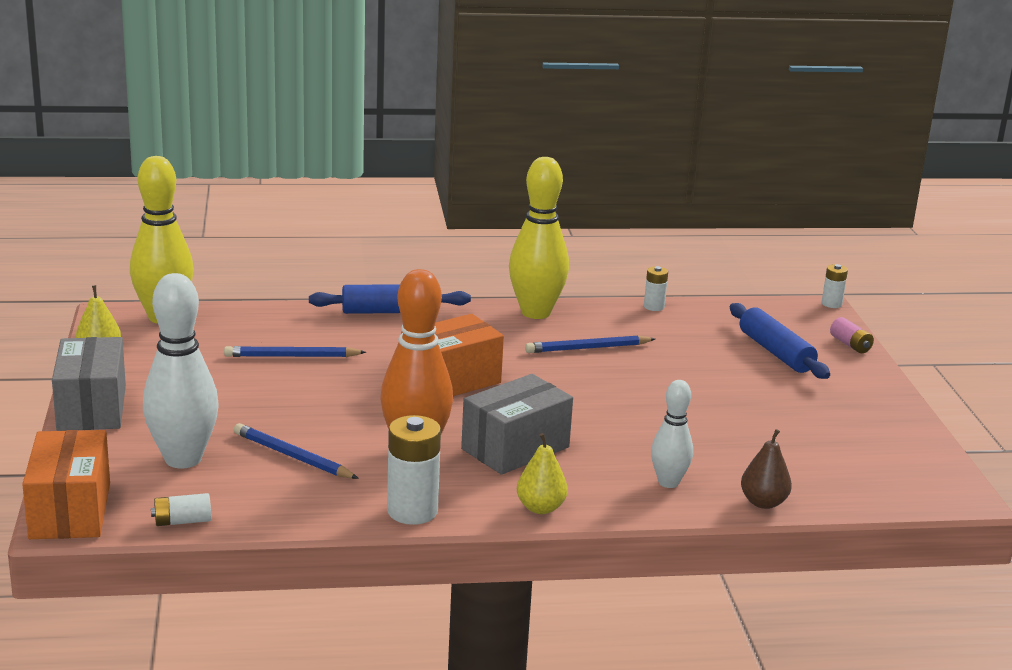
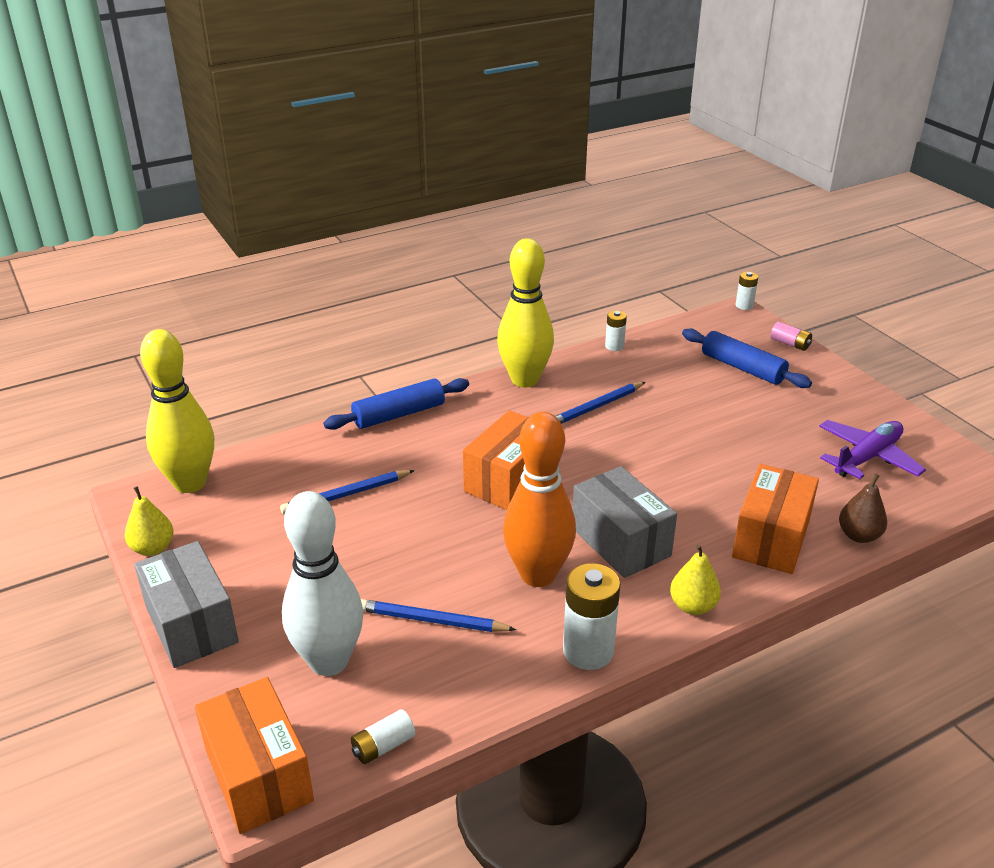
camera: 20 degrees left, 10 degrees up
(515, 448) = (620, 542): grey box -> grey box turned 60 degrees counterclockwise
(668, 482) = (771, 539): white bowling pin -> orange box
(838, 449) = (867, 457): none -> purple plane

